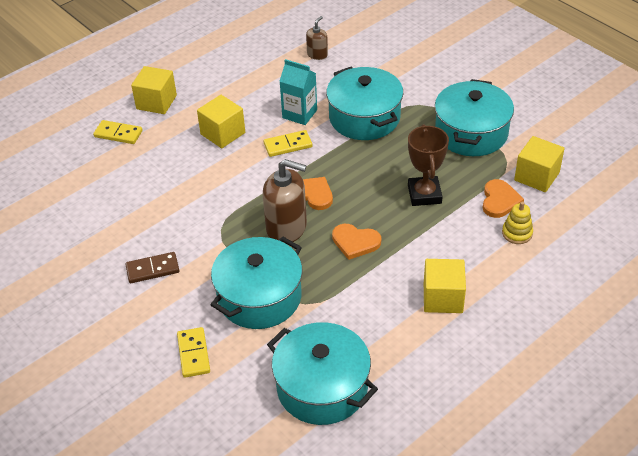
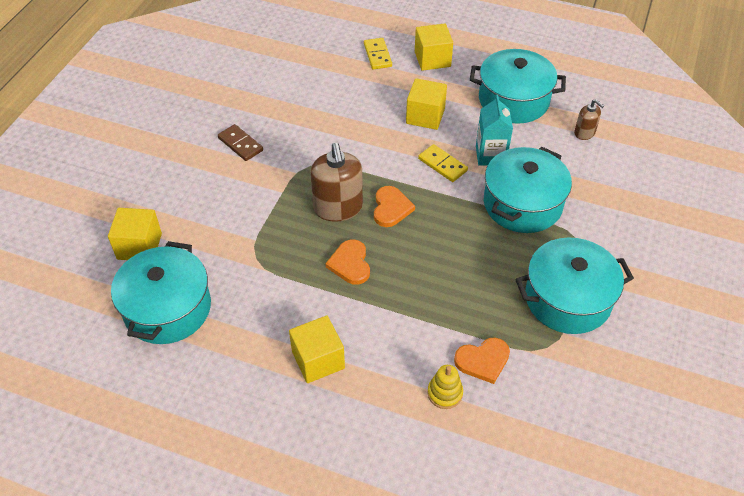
camera: 60 degrees right, 5 degrees up
(193, 354) = (165, 208): yellow domino -> none
(259, 297) = (246, 224): turquoise pot -> turquoise pot (513, 100)
(317, 54) = (584, 133): brown soap dispenser -> brown soap dispenser turned 45 degrees clockwise
(424, 194) = (448, 293): brown trophy -> none
(536, 176) = (544, 383): yellow cube -> yellow cube (139, 246)

